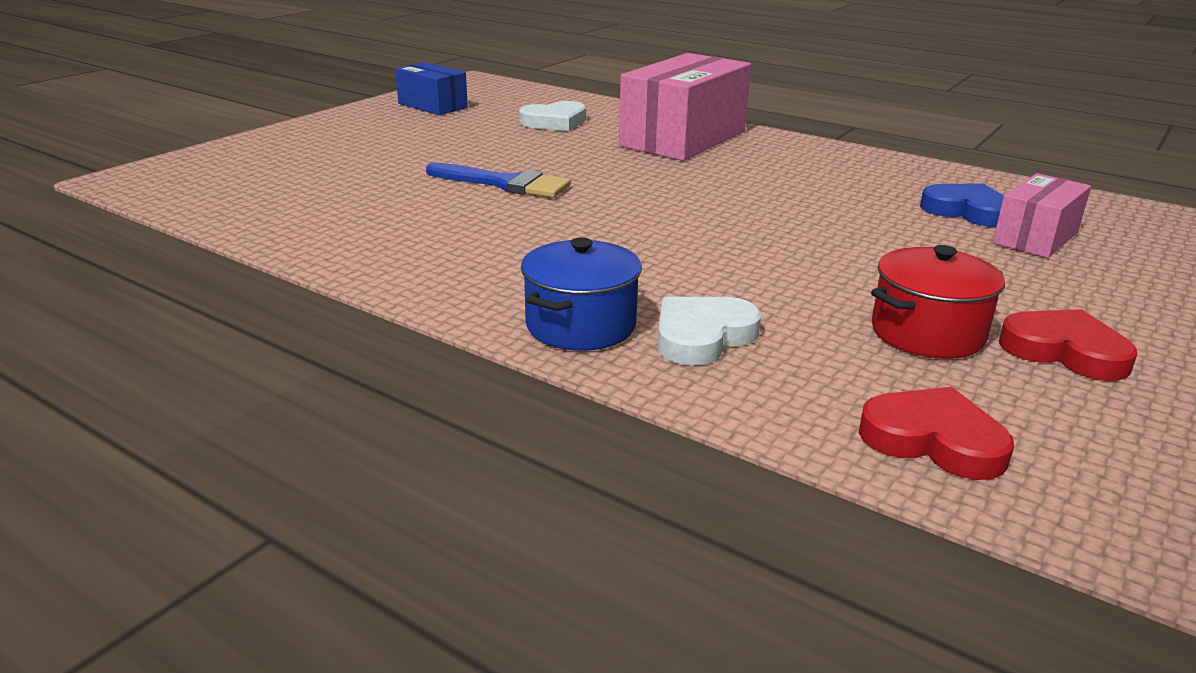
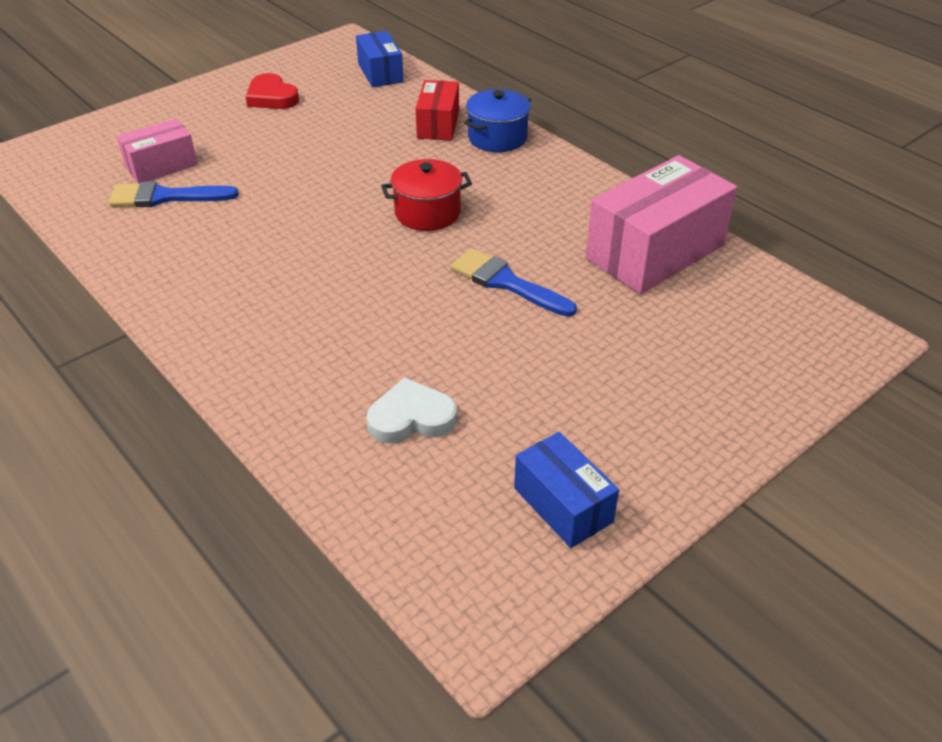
camera: 165 degrees left, 15 degrees up
(683, 139) = (287, 349): pink box -> pink box (655, 252)
(702, 336) = (438, 125): white heart -> red box
(927, 333) = (324, 113): red pot -> red pot (427, 213)
(933, 440) = (380, 73): red heart -> blue box
(967, 211) = (165, 197): blue heart -> blue brush

